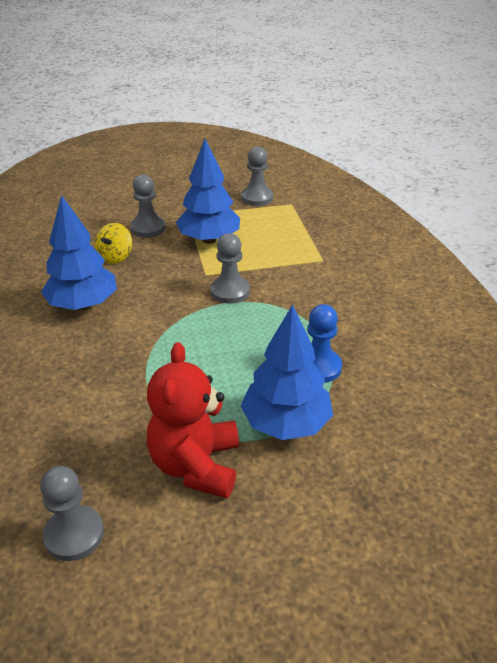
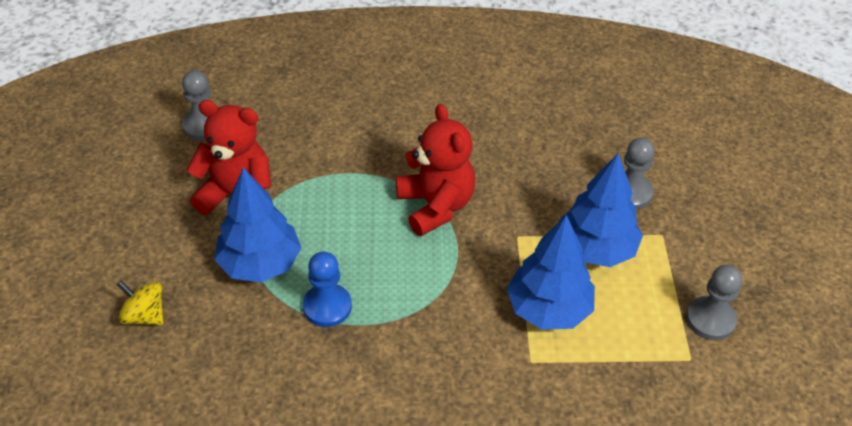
camera: 100 degrees right, 10 degrees up
(83, 304) = (479, 133): blue tree -> blue tree (548, 309)
(115, 257) = (567, 160): yellow spinning top -> yellow spinning top (144, 315)
(181, 320) = (435, 206): none -> red teddy bear
(230, 291) = (478, 253): grey pawn -> none

